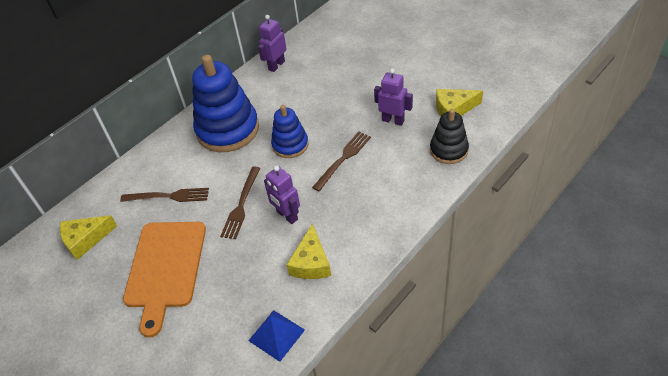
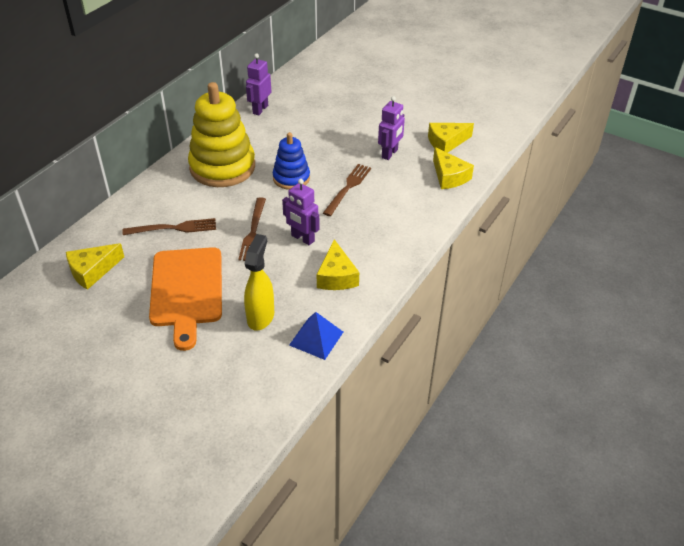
camera: 15 degrees left, 5 degrees down
(228, 129) = (222, 167): blue stacking toy -> yellow stacking toy
(228, 304) = (261, 317): none -> yellow spray bottle
(393, 120) = (390, 154): purple robot -> purple robot turned 105 degrees clockwise
(448, 150) = (449, 176): black stacking toy -> yellow cheese

